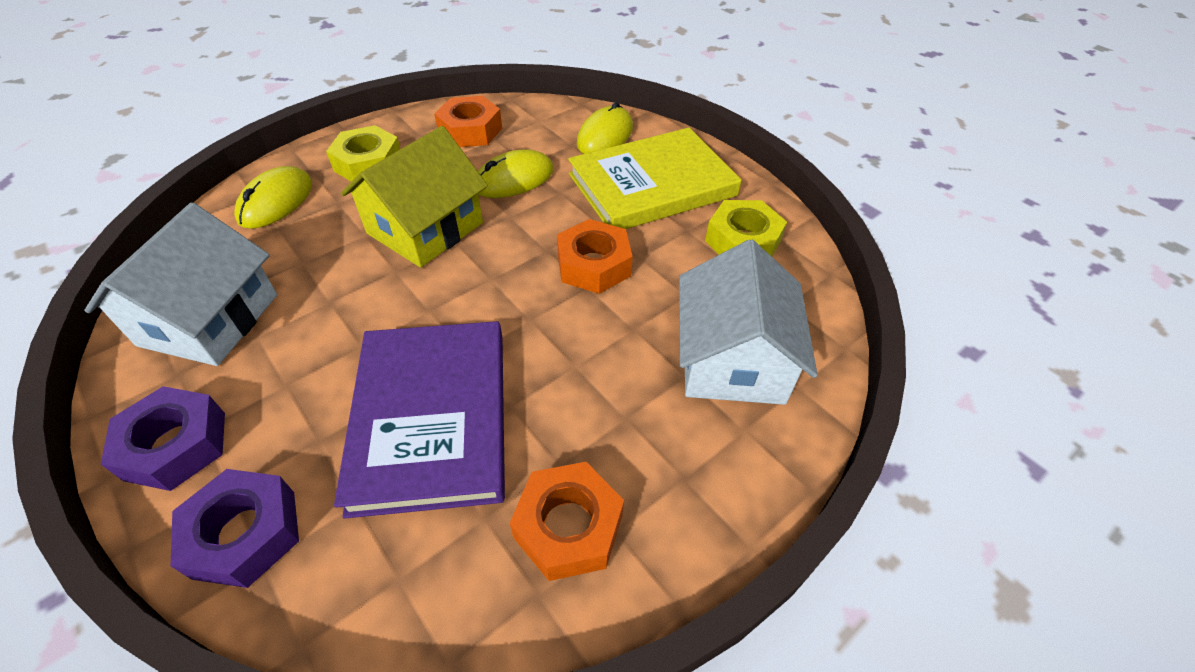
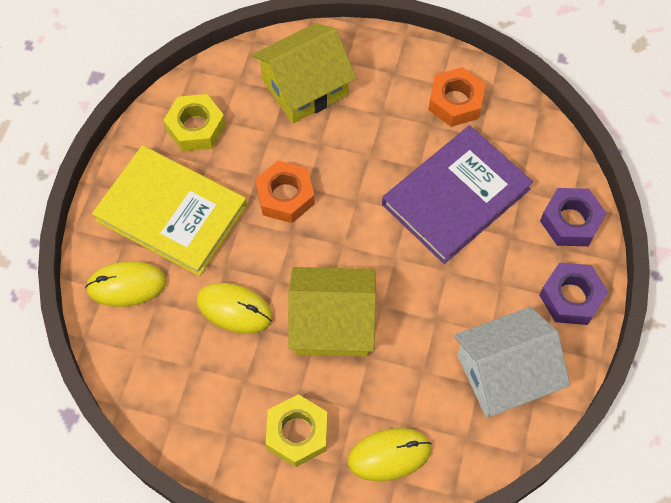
camera: 125 degrees left, 15 degrees up
(470, 130) = (194, 395): orange nut -> none
(732, 359) = (305, 87): white house -> yellow house

